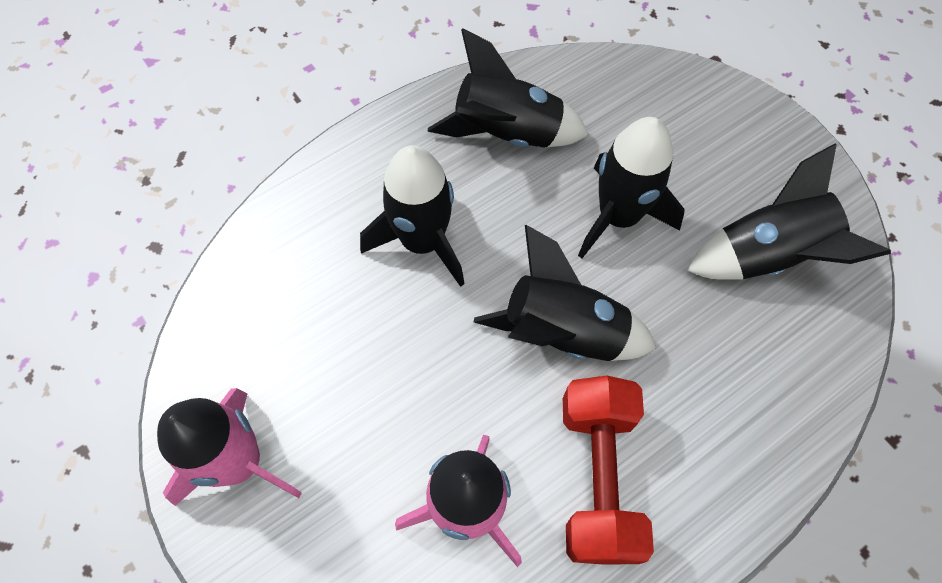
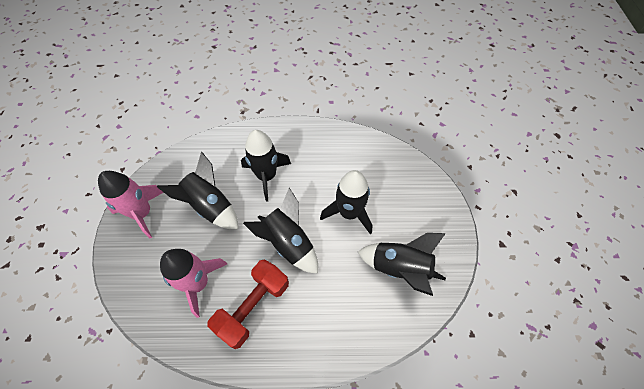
camera: 35 degrees right, 5 degrees down
(507, 133) = (332, 155): black rocket -> black rocket (210, 206)

